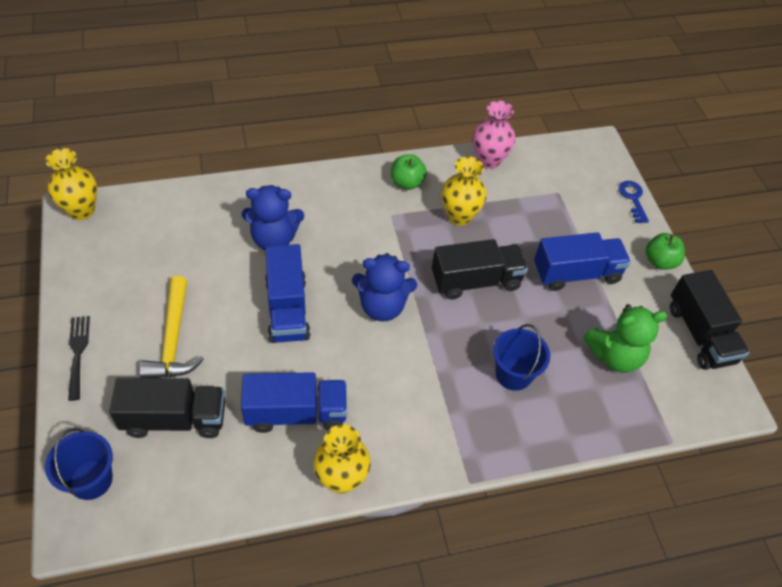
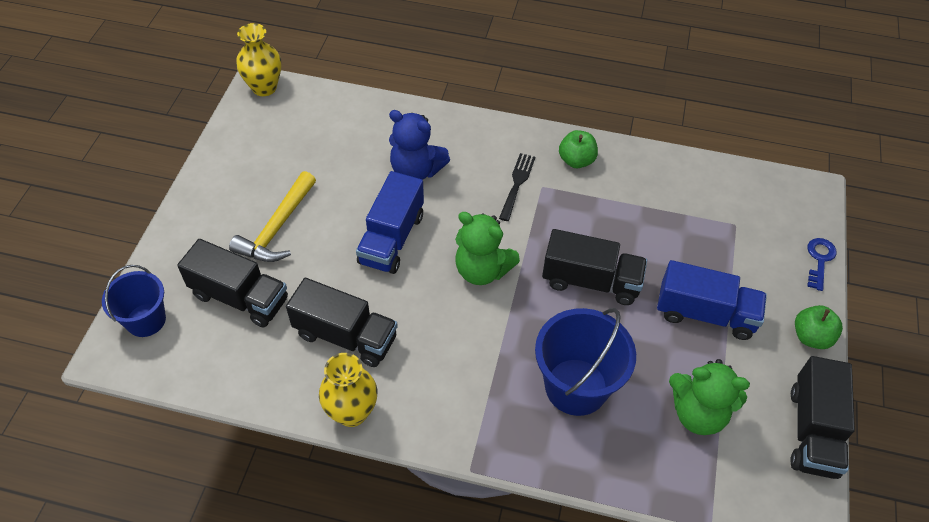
camera: 30 degrees right, 0 degrees up
(78, 353) = (194, 209): black fork -> black fork (517, 184)
(296, 413) = (345, 336): blue truck -> black truck
(382, 306) = (482, 270): blue teddy bear -> green teddy bear
(459, 216) = (611, 211): yellow vase -> none
(488, 160) = (676, 166): pink vase -> none
(513, 374) = (576, 387): blue bucket -> blue bucket, size x1.56

